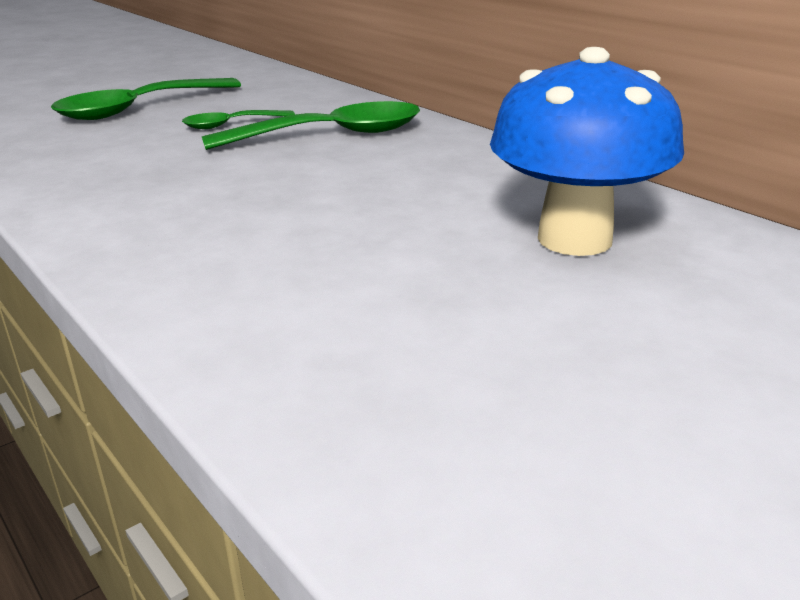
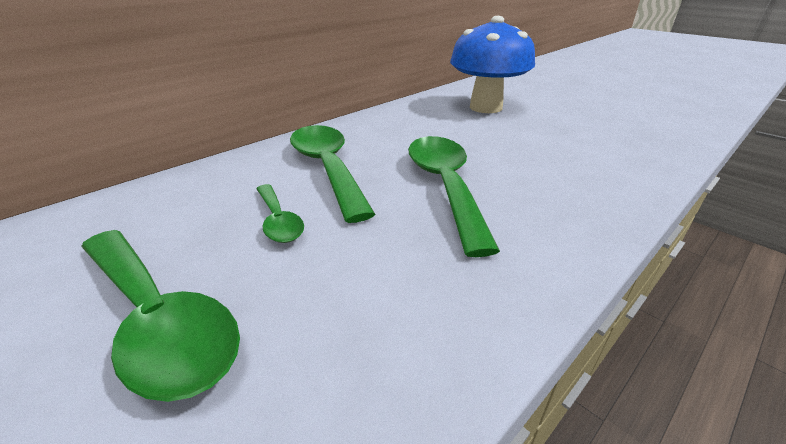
camera: 95 degrees left, 5 degrees up
(254, 185) = (445, 186): none -> green spoon

